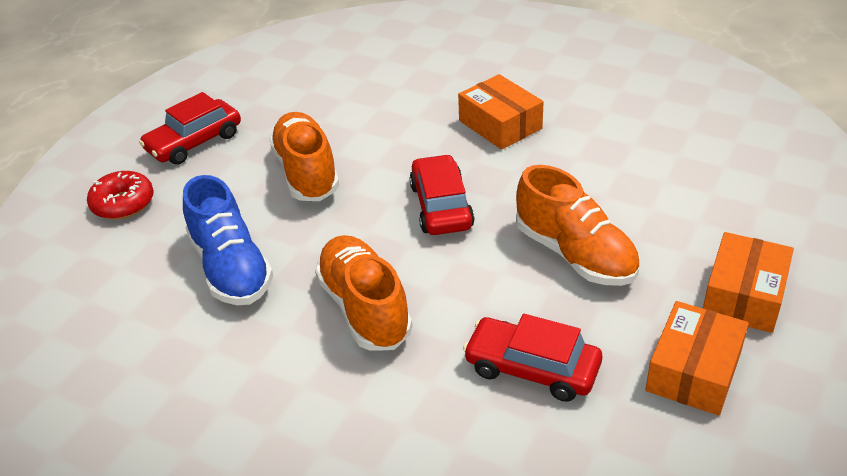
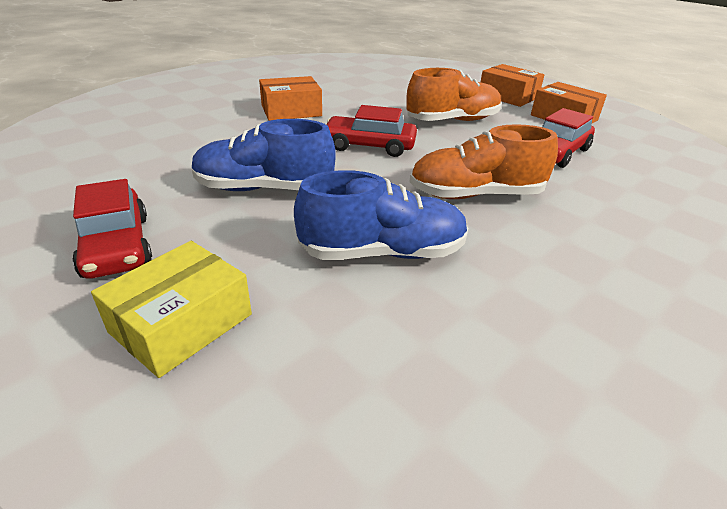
camera: 75 degrees left, 5 degrees down
(123, 203) = (181, 323): red donut -> yellow box
(306, 173) = (264, 189): orange shoe -> blue shoe

